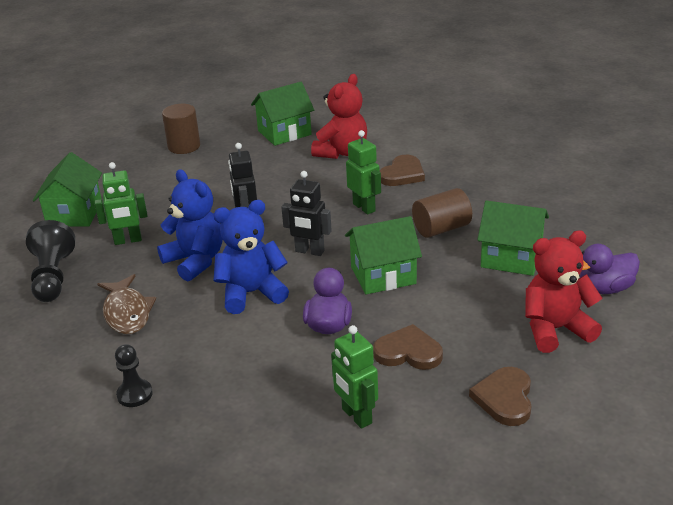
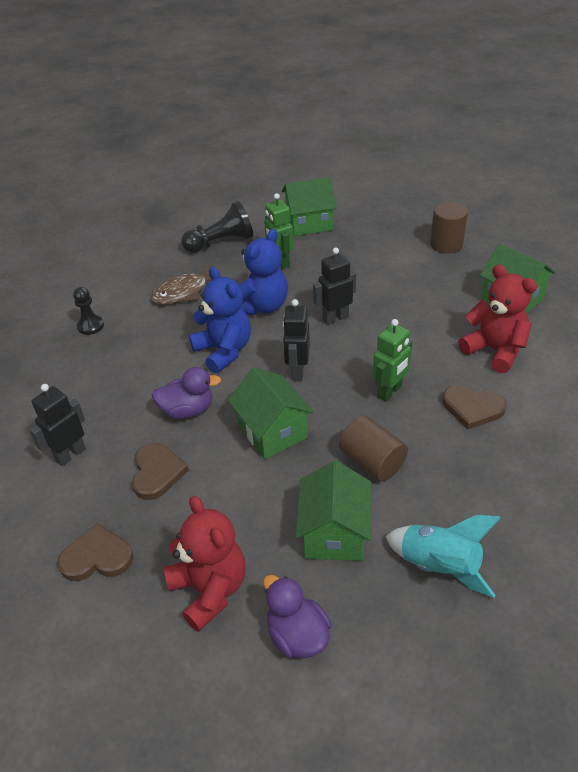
camera: 75 degrees right, 10 degrees up
(342, 152) = (495, 350): red teddy bear -> red teddy bear turned 150 degrees counterclockwise
(356, 416) = (70, 454): green robot -> black robot
(553, 216) = (439, 566): none -> turquoise rocket

